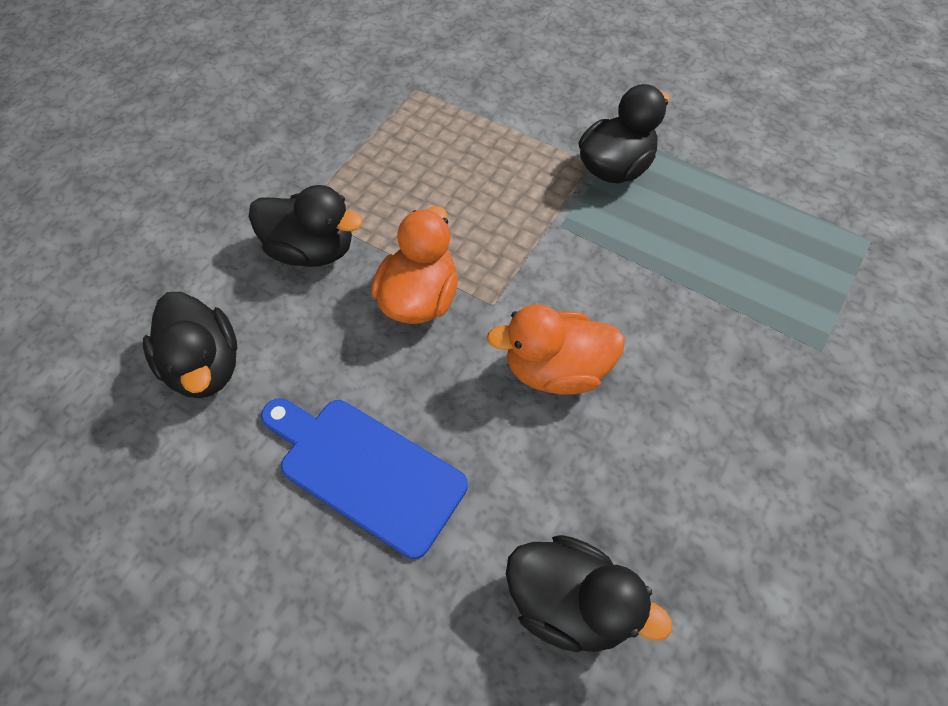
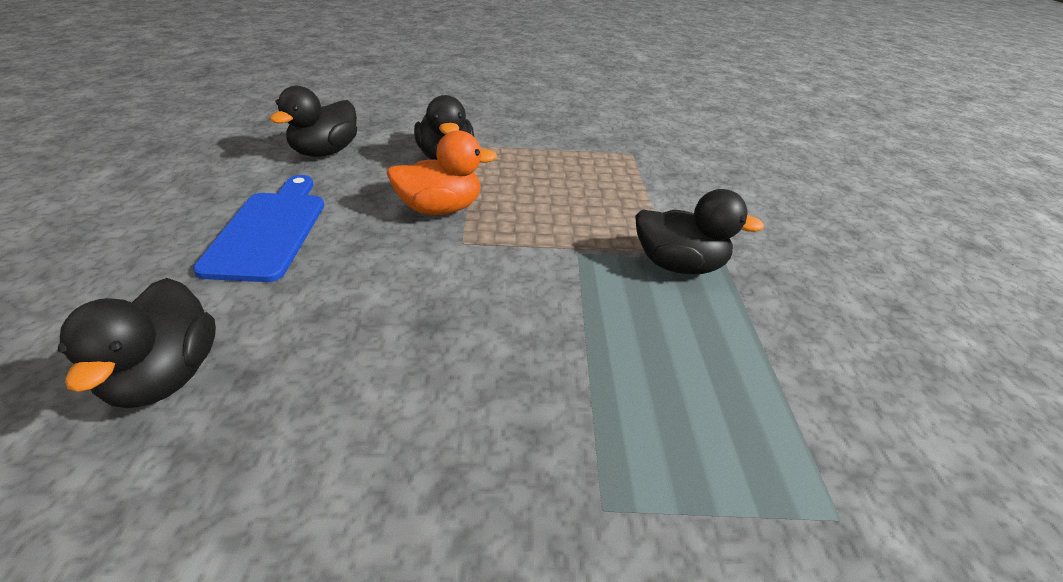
camera: 55 degrees right, 20 degrees down
(555, 370) = (419, 294): orange duck -> none

